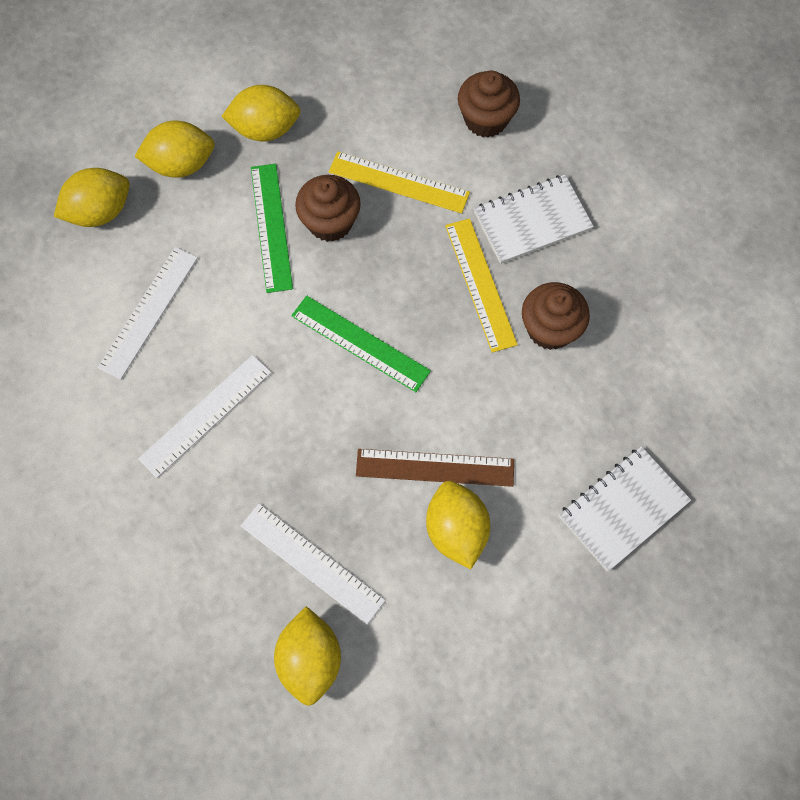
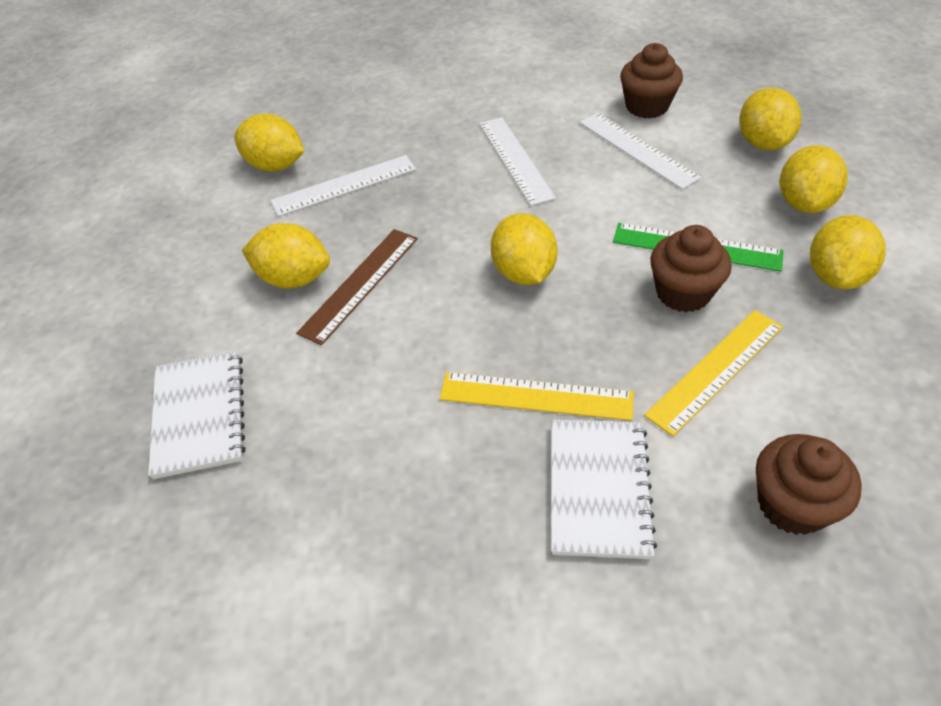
camera: 120 degrees right, 20 degrees down
(360, 343) = (523, 273): green ruler -> yellow lemon
(550, 328) = (439, 440): brown cupcake -> brown cupcake (646, 106)

